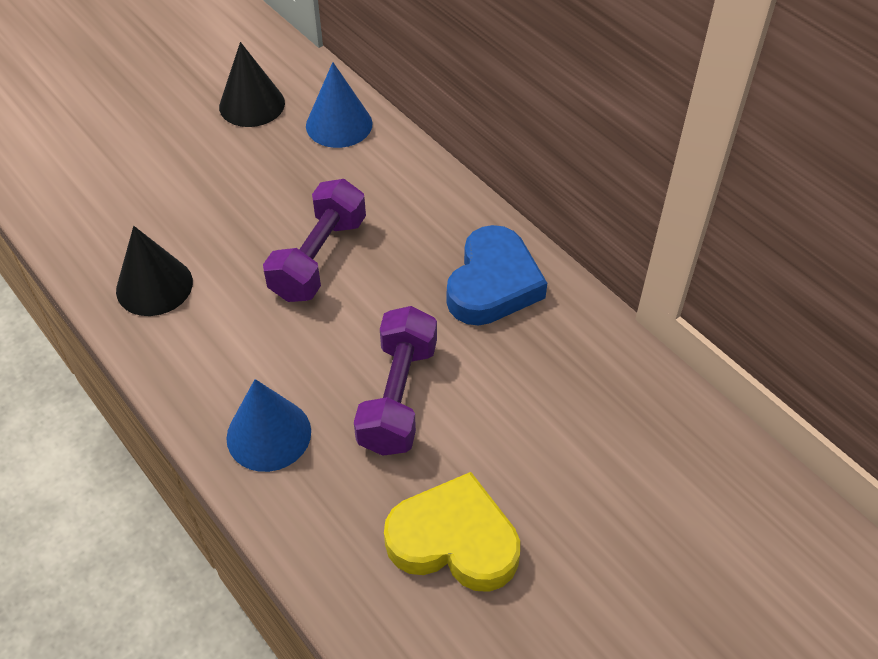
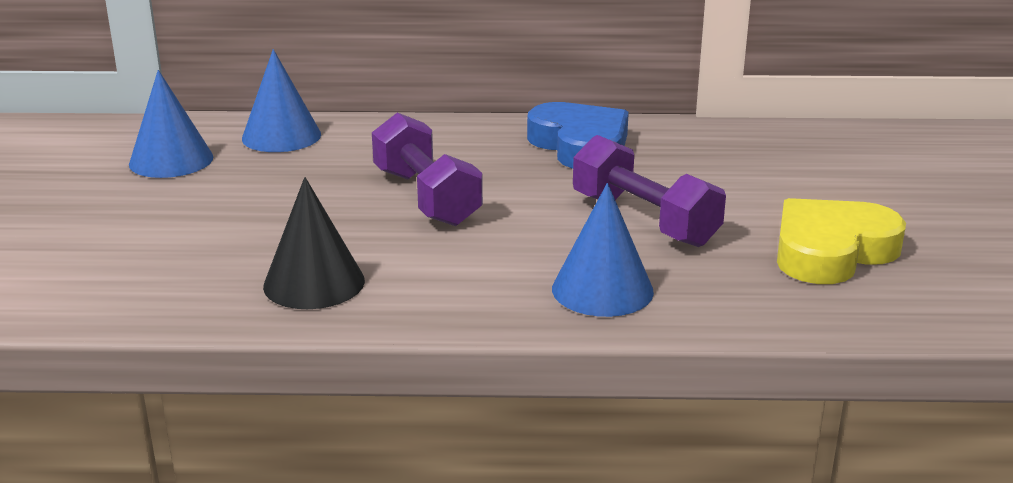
camera: 50 degrees left, 25 degrees down
(252, 104) = (171, 160): black cone -> blue cone

